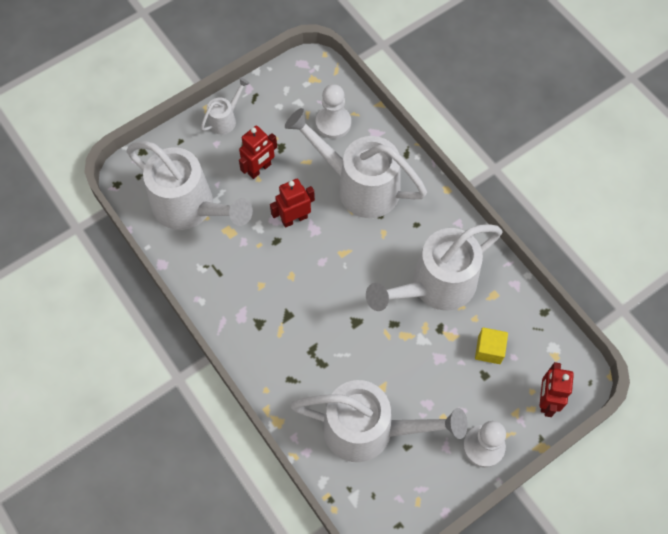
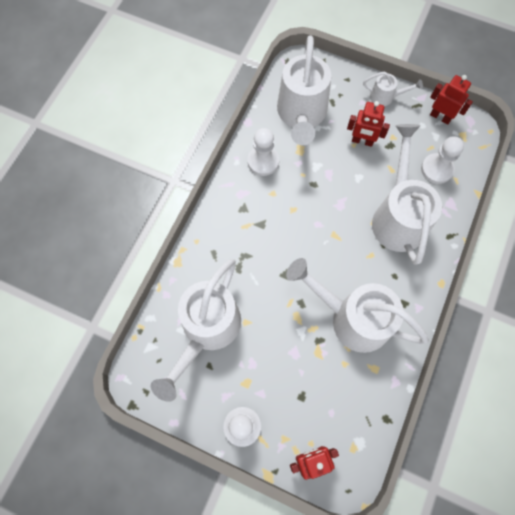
camera: 60 degrees right, 5 degrees up
(219, 274) = (263, 161): none -> white pawn
(294, 219) = (339, 186): red robot -> red robot (440, 117)
(369, 430) = (207, 330): white watering can -> white watering can turned 45 degrees clockwise
(489, 350) = (325, 389): yellow cube -> none

